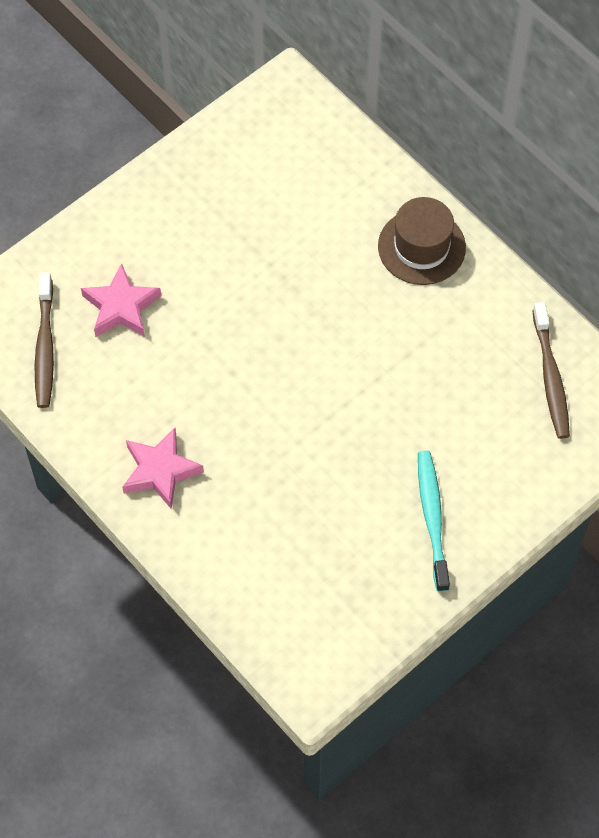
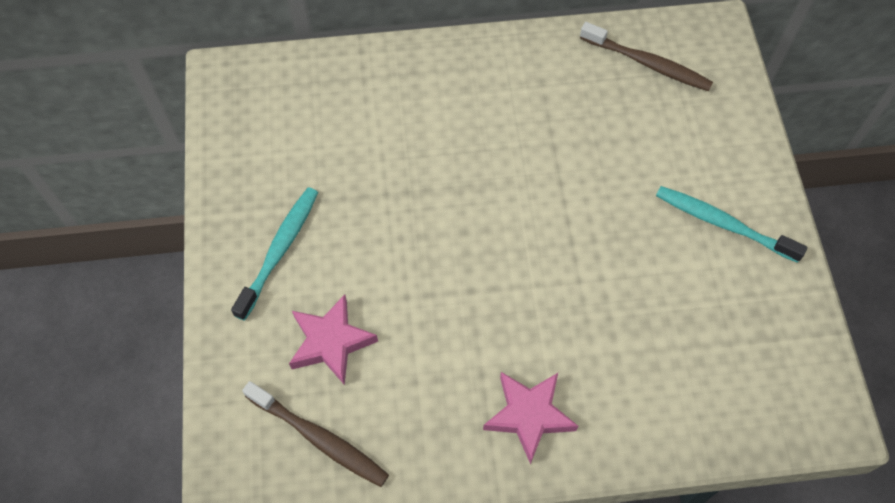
camera: 55 degrees left, 0 degrees up
(168, 226) = (279, 250): none -> turquoise toothbrush
(421, 247) = (460, 76): brown hat -> none

